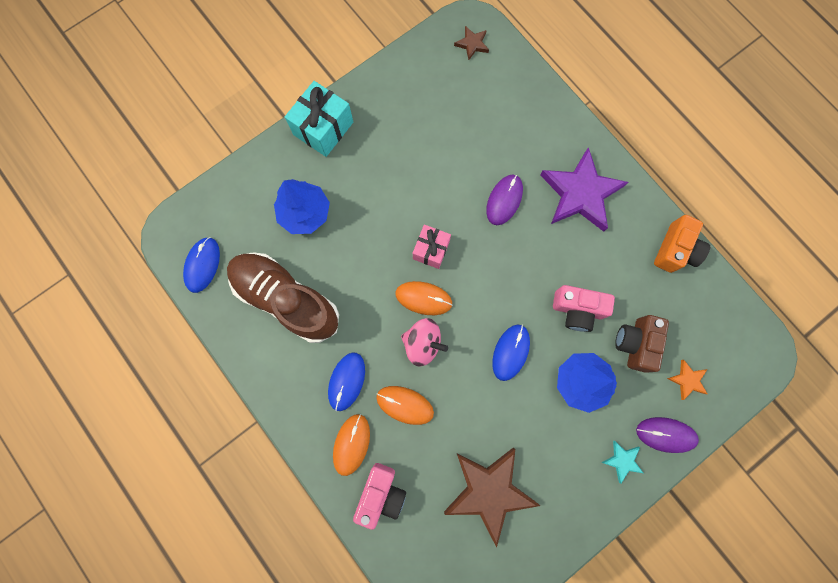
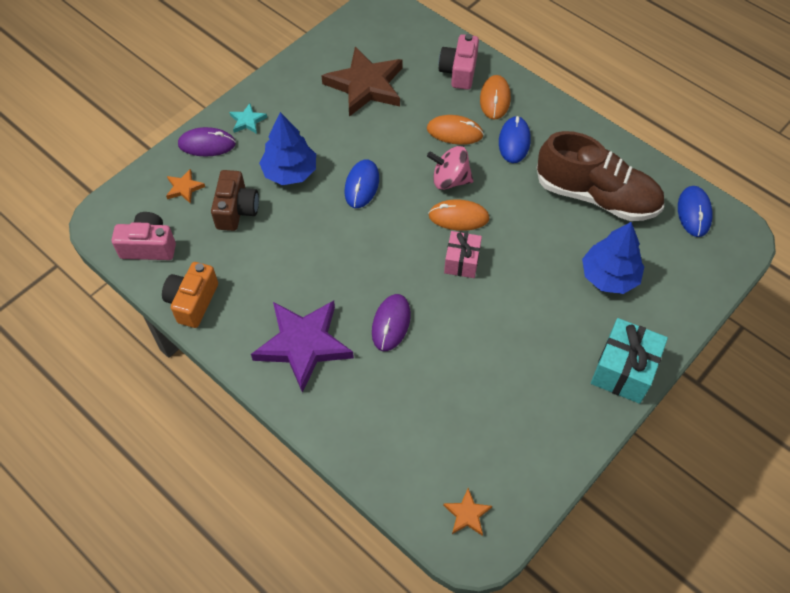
camera: 170 degrees right, 20 degrees down
(472, 44) = (467, 514): brown star -> orange star
(577, 310) = (298, 230): pink camera -> pink camera (149, 246)

